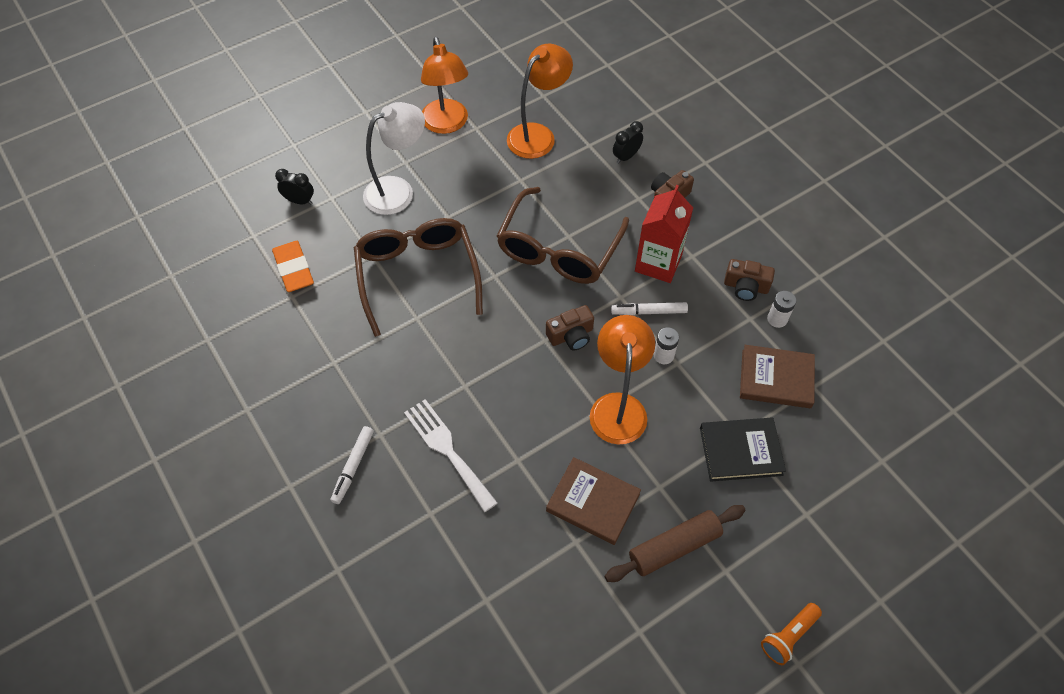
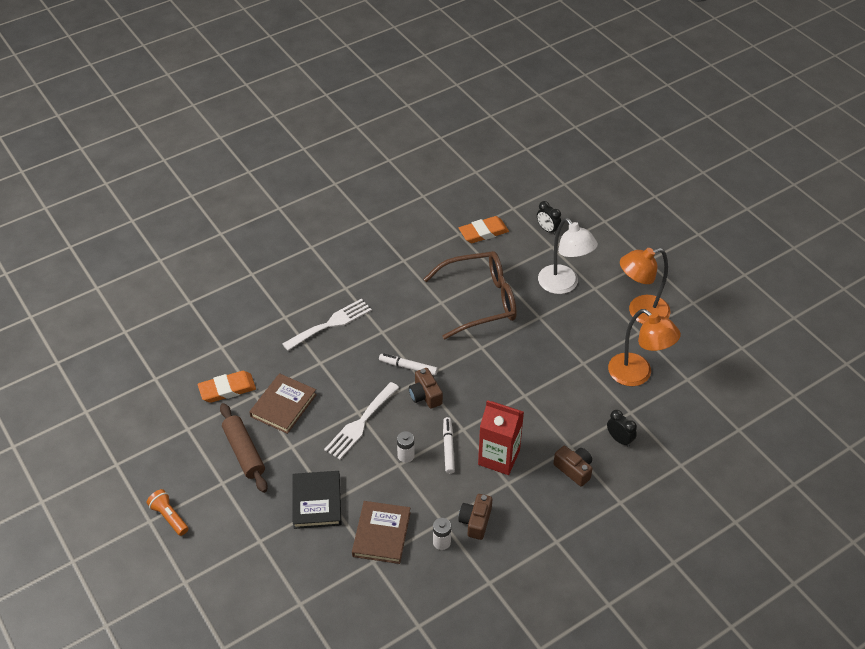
camera: 90 degrees right, 10 degrees down
(299, 201) = (547, 229): black clock -> black clock turned 120 degrees clockwise
(353, 467) = (322, 276): white marker -> white marker (408, 367)
(558, 249) = (510, 388): brown glasses -> none
(566, 582) = (227, 389): none -> orange eraser
(618, 406) = (360, 423): orange lamp -> white fork

